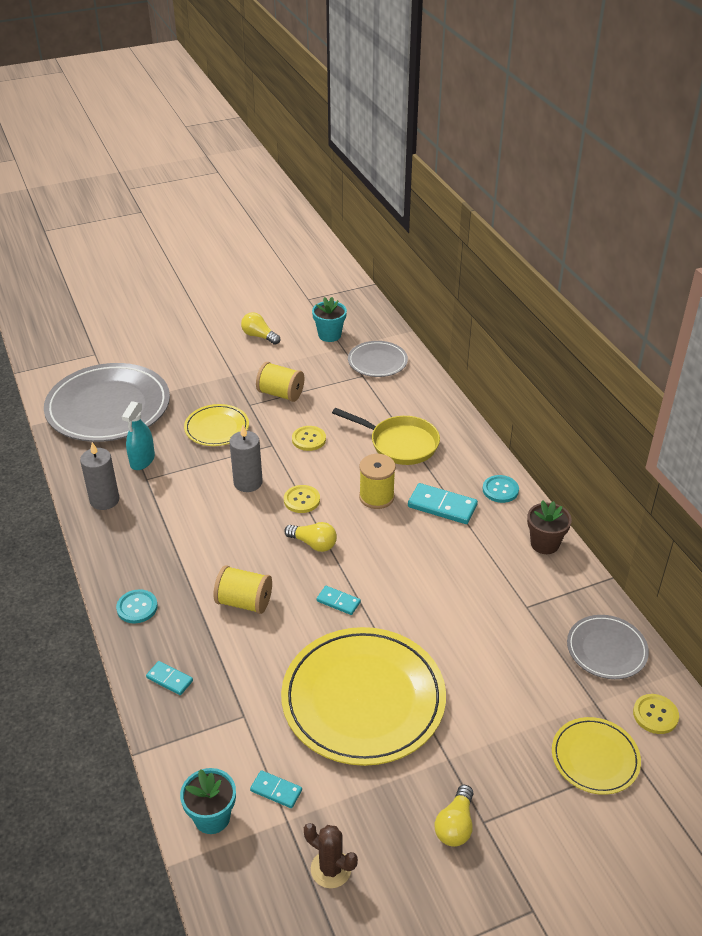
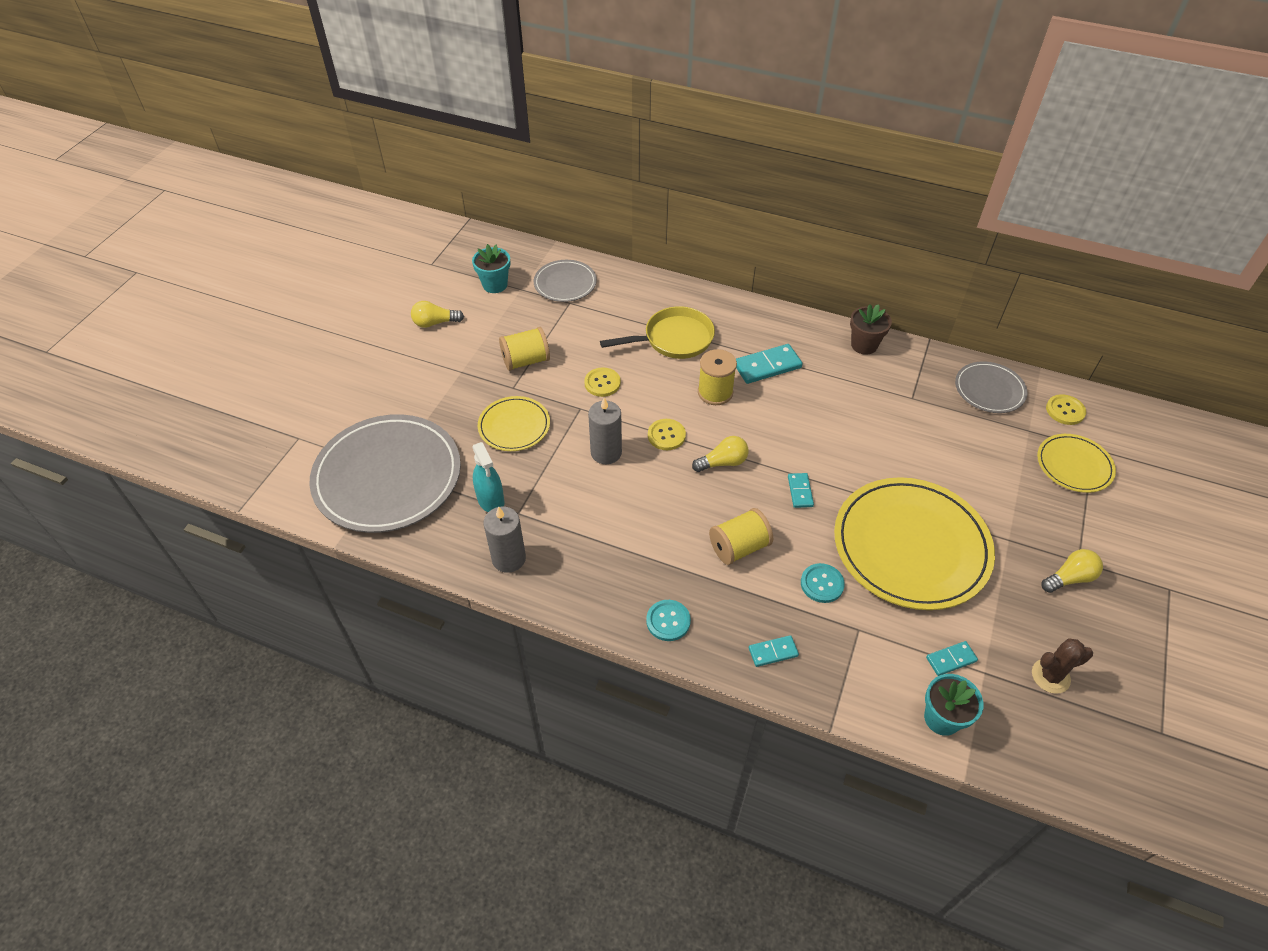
camera: 45 degrees left, 10 degrees up
(338, 601) = (800, 491): turquoise domino -> turquoise domino turned 75 degrees counterclockwise
(455, 825) = (1069, 578): yellow light bulb -> yellow light bulb turned 90 degrees counterclockwise
(500, 490) = (787, 326): turquoise button -> turquoise button (822, 584)

